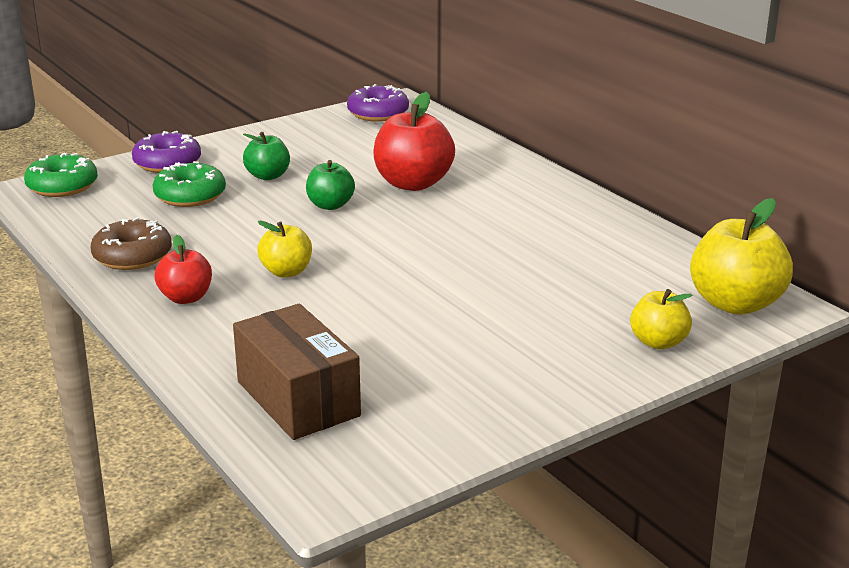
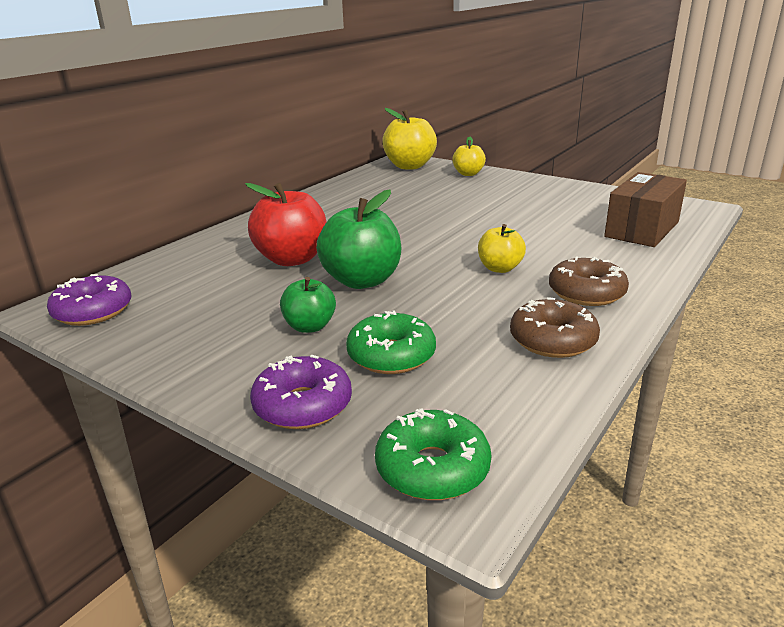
camera: 110 degrees left, 0 degrees up
(186, 298) = (586, 293): red apple -> brown donut
(330, 205) = (362, 281): green apple -> green apple, size x1.72

